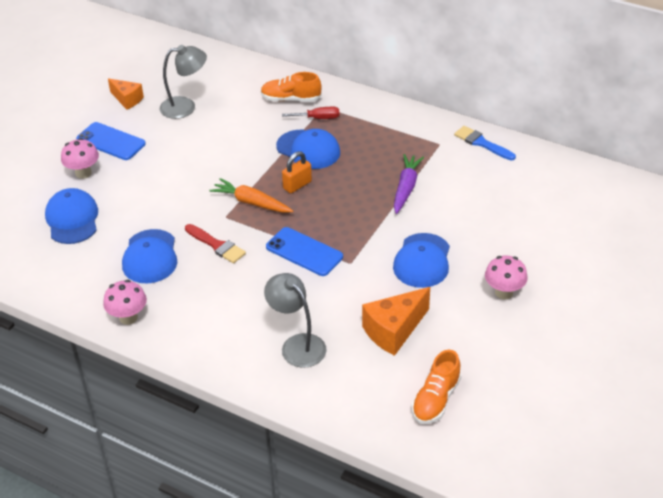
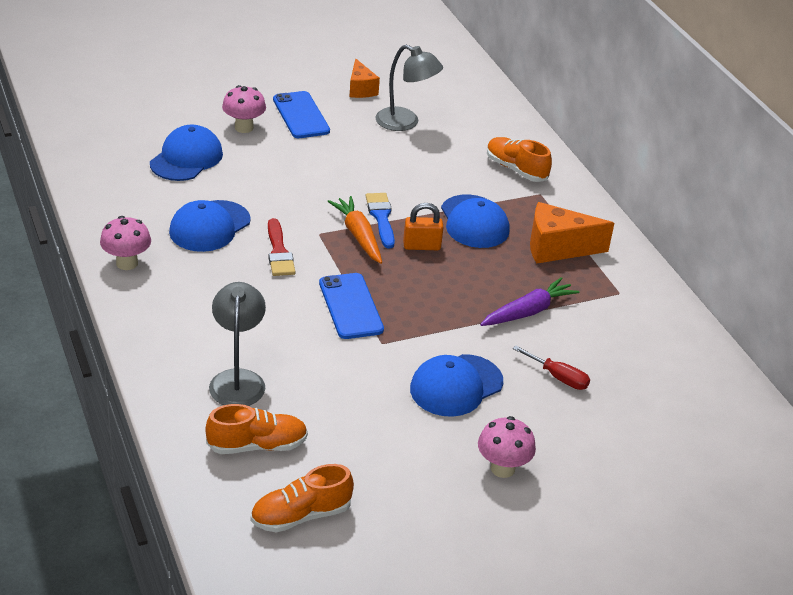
camera: 35 degrees right, 5 degrees down
(318, 118) = (521, 200): red screwdriver -> red screwdriver (558, 377)
(360, 377) = (257, 445): none -> orange shoe
(394, 331) = (343, 428): orange cheese -> orange cheese (557, 248)
(482, 143) = (668, 319): blue brush -> blue brush (381, 218)

